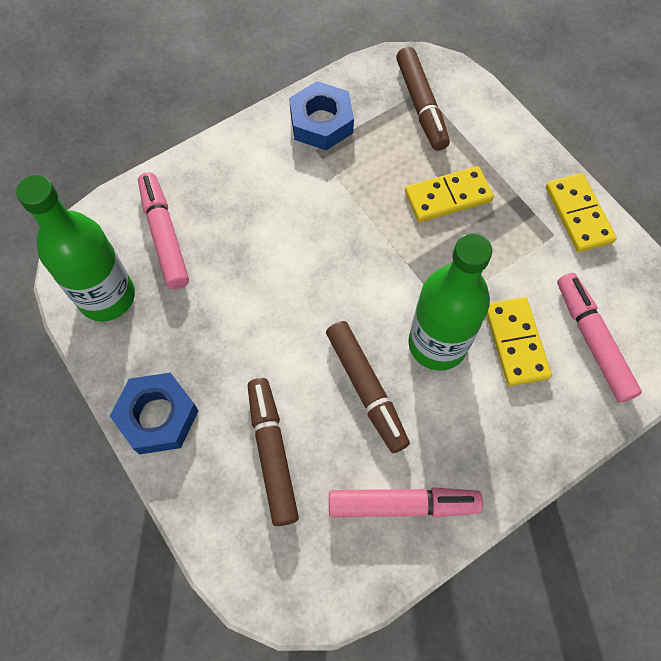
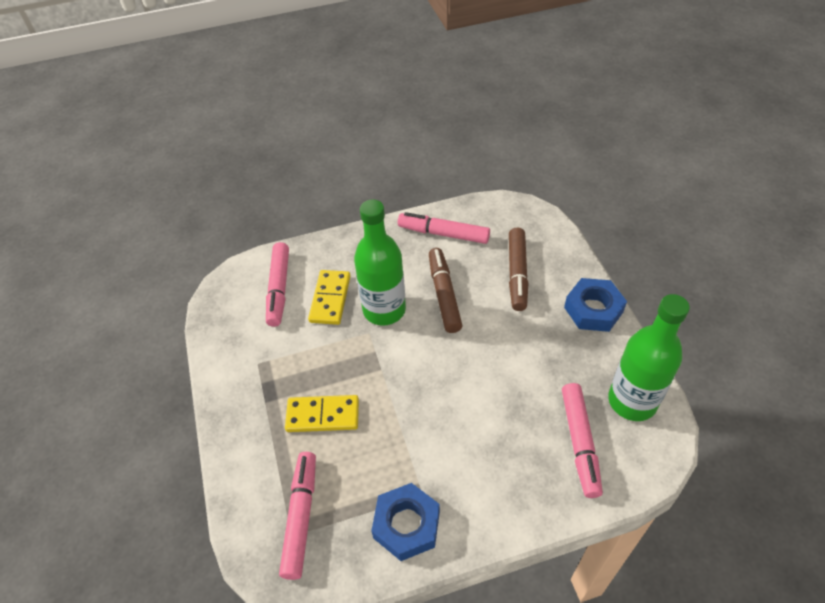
camera: 160 degrees left, 15 degrees down
(421, 105) = (301, 517): brown marker -> pink marker
(578, 214) = (229, 374): yellow domino -> none

